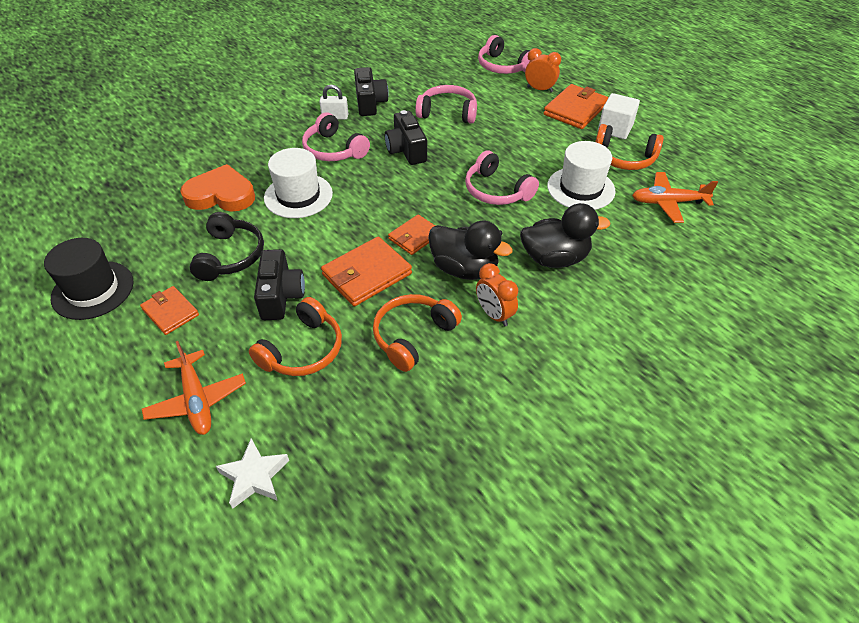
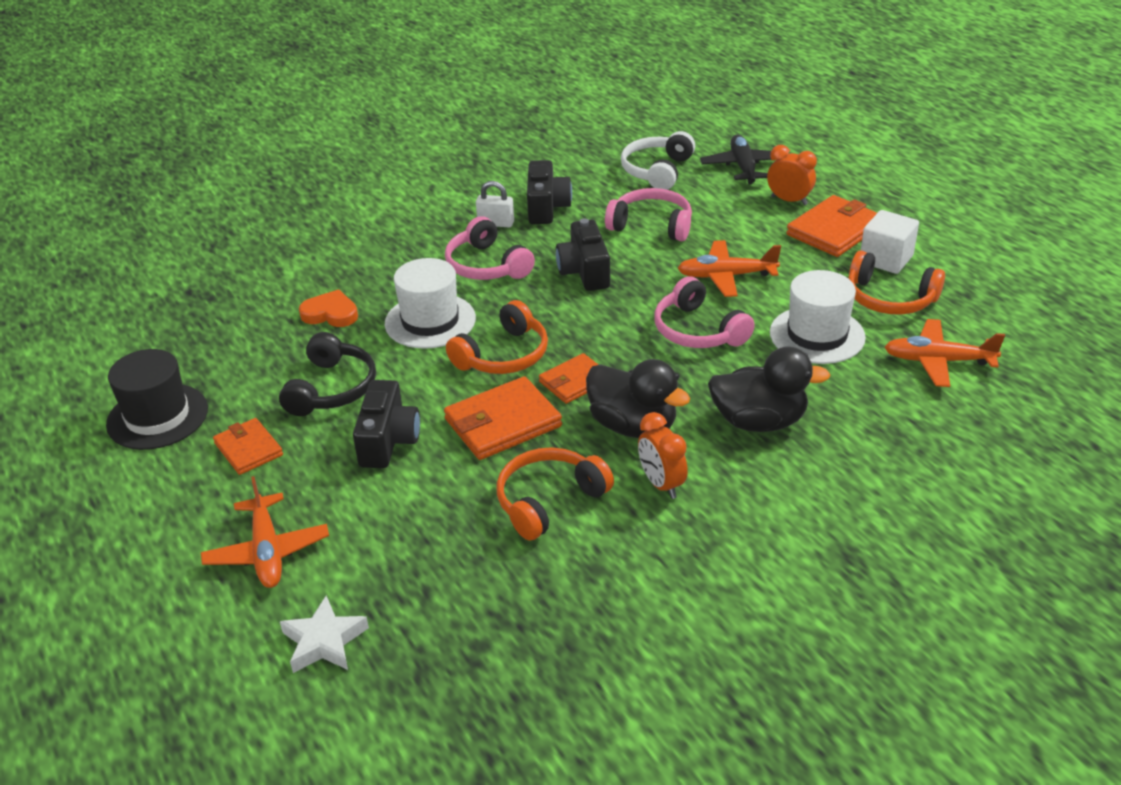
camera: 10 degrees right, 10 degrees down
(221, 195) = (330, 313): orange heart -> orange heart, size x0.63
(303, 350) = (406, 506): orange headphones -> orange headphones (503, 355)
(444, 72) = (657, 171): none -> white headphones
(503, 66) = (743, 167): pink headphones -> black plane
(508, 148) = (726, 276): none -> orange plane

